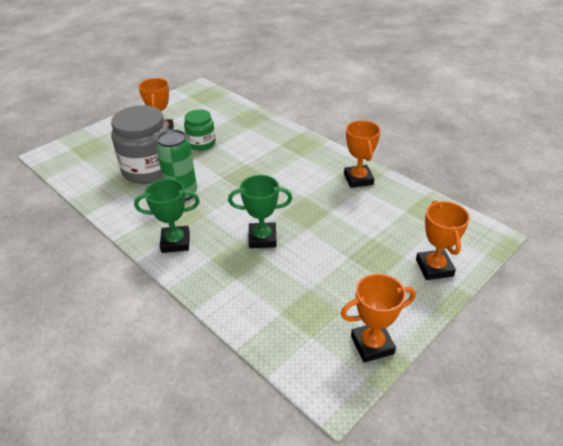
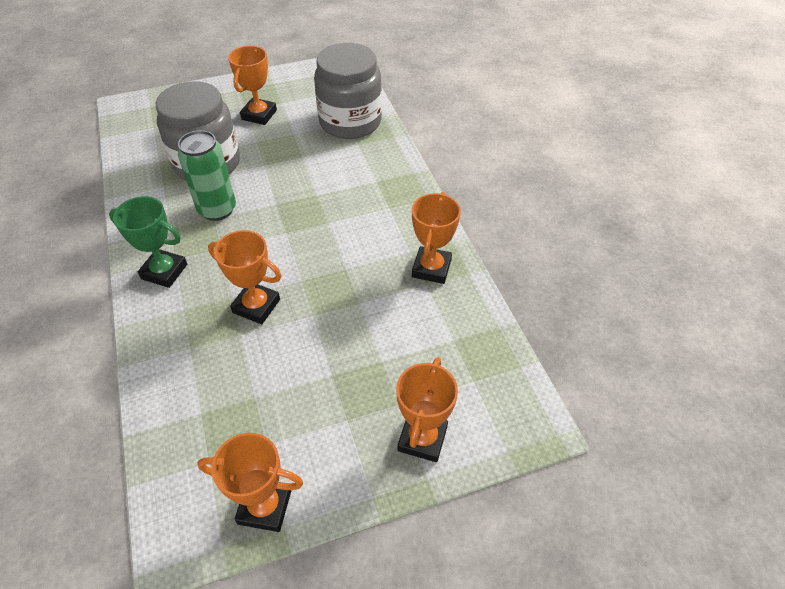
camera: 25 degrees right, 10 degrees up
(201, 143) = (288, 147): green jar -> none
(232, 118) = (350, 122): none -> grey jar
(262, 238) = (256, 306): green trophy -> orange trophy

